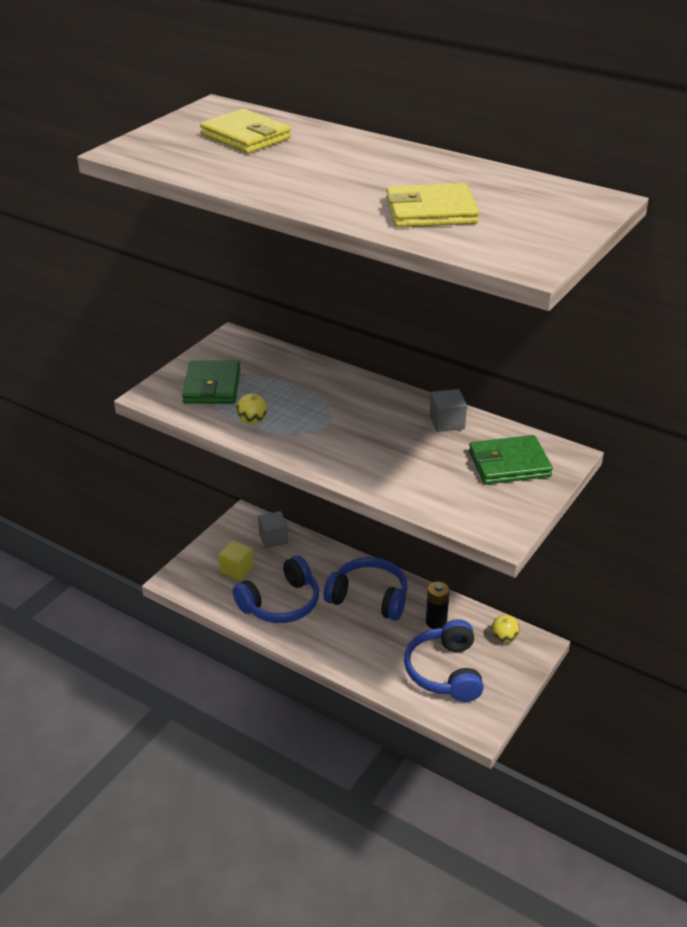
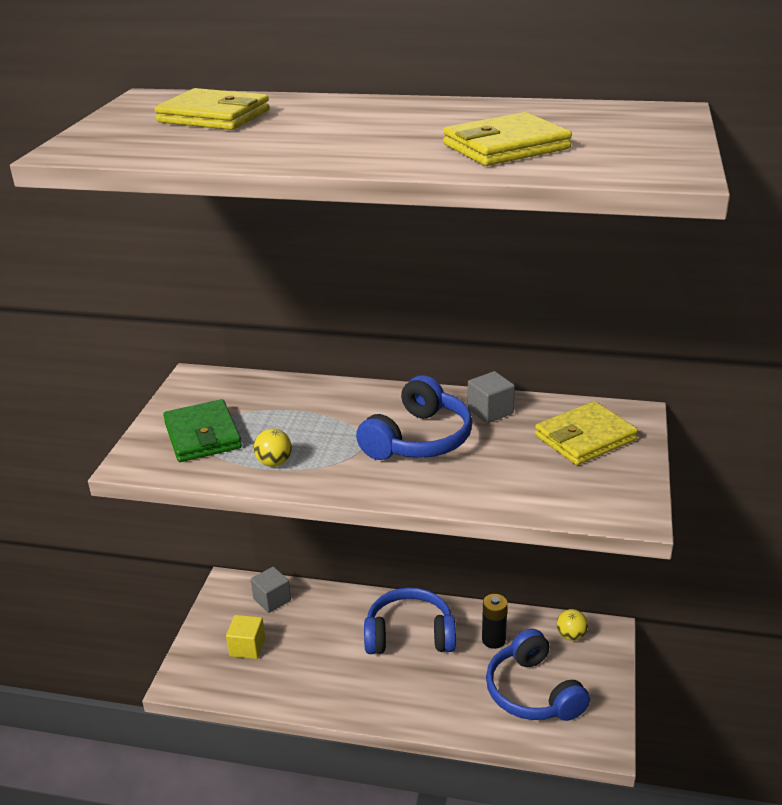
camera: 20 degrees left, 5 degrees down
(281, 603) = (316, 671): blue headphones -> blue headphones (418, 439)
(509, 464) = (585, 438): green wallet -> yellow wallet

